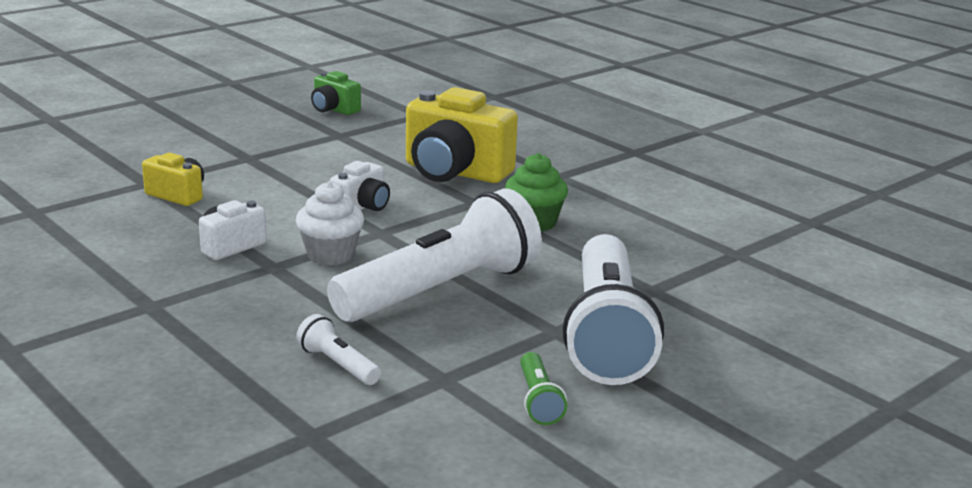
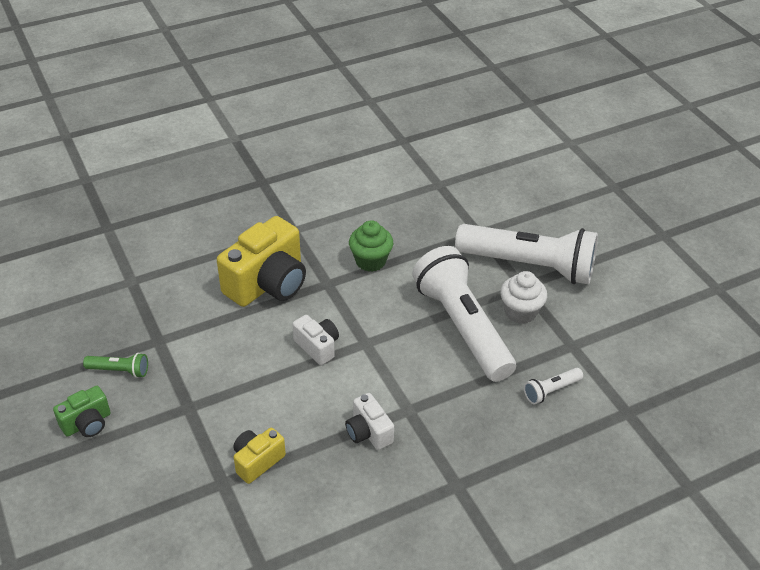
camera: 75 degrees left, 20 degrees up
(330, 255) = (397, 375): white cupcake -> white cupcake (520, 312)
(334, 109) = (91, 335): green camera -> green camera (87, 423)
(538, 400) = (598, 310): green flashlight -> green flashlight (119, 370)

